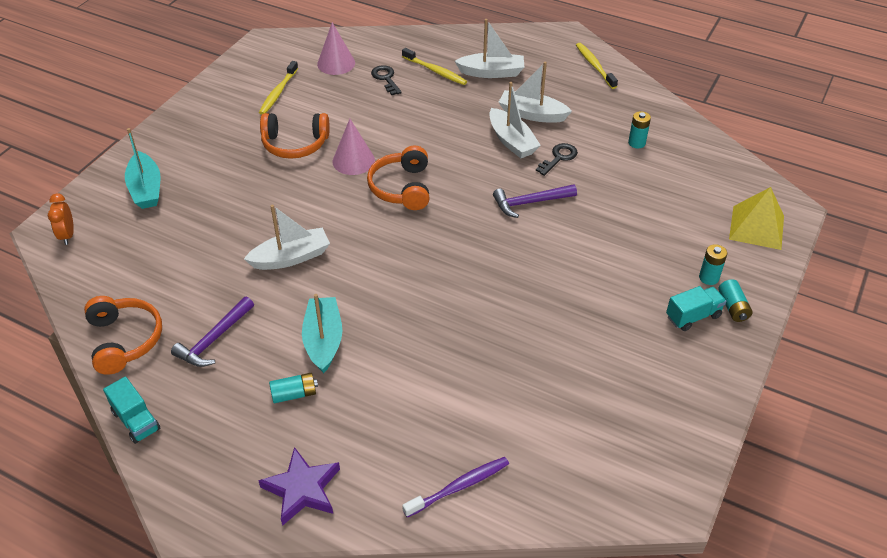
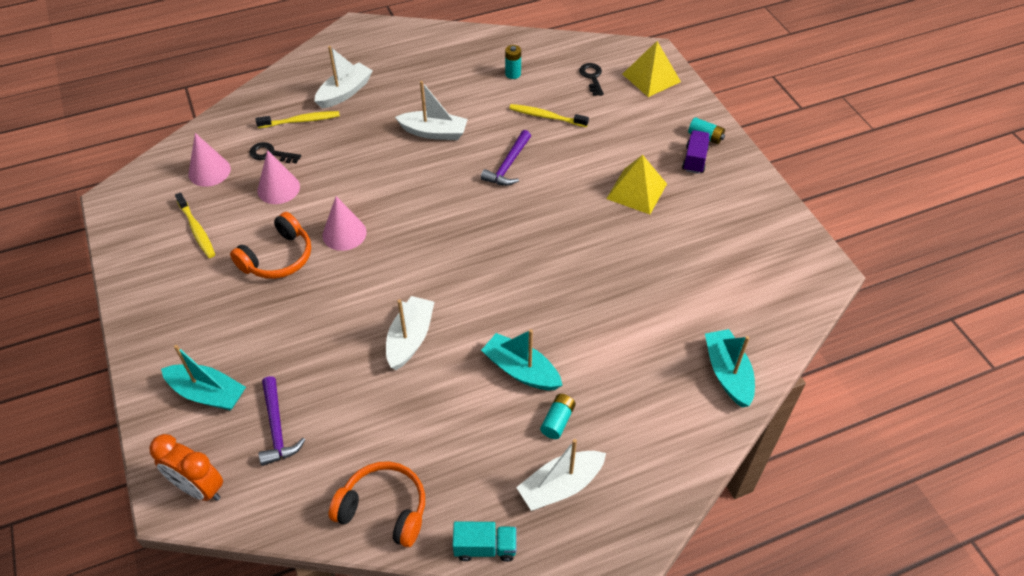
camera: 50 degrees left, 5 degrees up
(67, 235) = (199, 488): orange clock -> orange clock, size x1.54
(214, 339) = (448, 443): purple hammer -> purple hammer (276, 428)
(302, 489) = (653, 469): purple star -> none
(358, 103) = (278, 188): none -> pink cone
(402, 188) = (410, 224): orange headphones -> none
(459, 487) = (727, 373): purple toothbrush -> turquoise boat
(532, 114) = (419, 103): white boat -> white boat (560, 486)
(558, 158) = (481, 121): black key -> black key (592, 77)
(594, 66) = (409, 38): yellow toothbrush -> yellow toothbrush (546, 116)
(602, 298) = (636, 191): none -> yellow pyramid
(693, 316) = (694, 159): turquoise truck -> purple truck
(708, 278) = (670, 129): turquoise battery -> none

